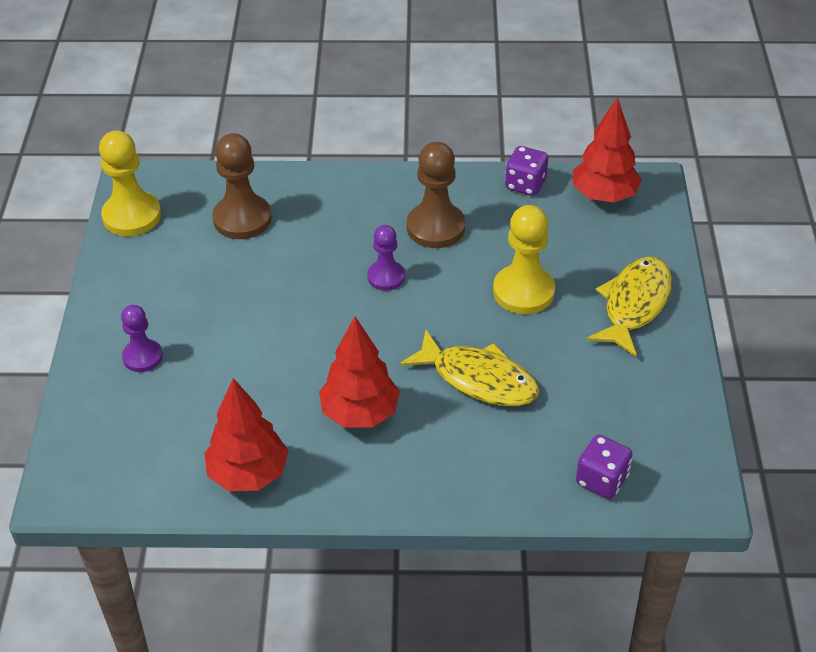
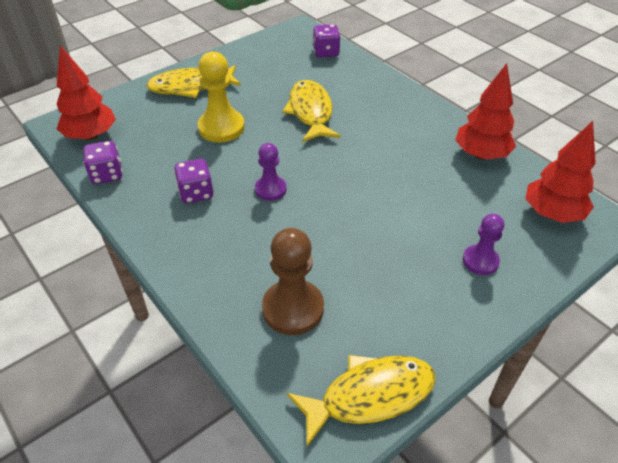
camera: 130 degrees left, 0 degrees up
(132, 216) = (370, 396): yellow pawn -> yellow fish
(360, 413) = (388, 139): red tree -> red tree (552, 214)
(435, 227) = (196, 193): brown pawn -> purple dice

